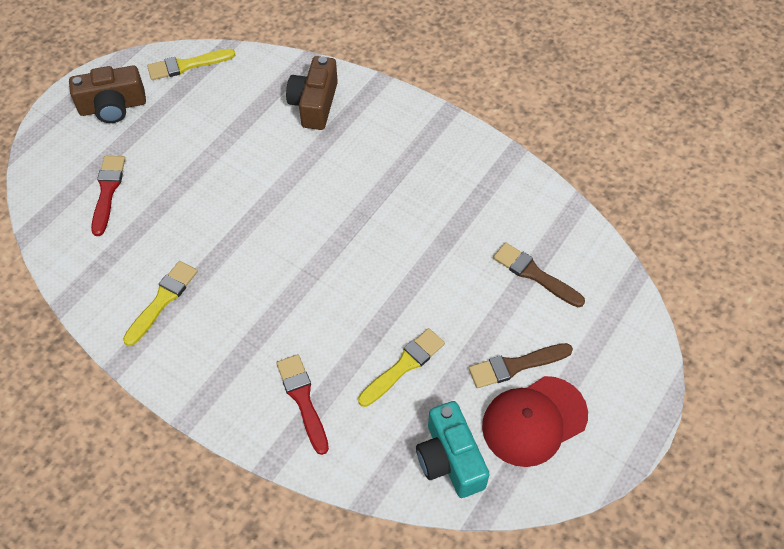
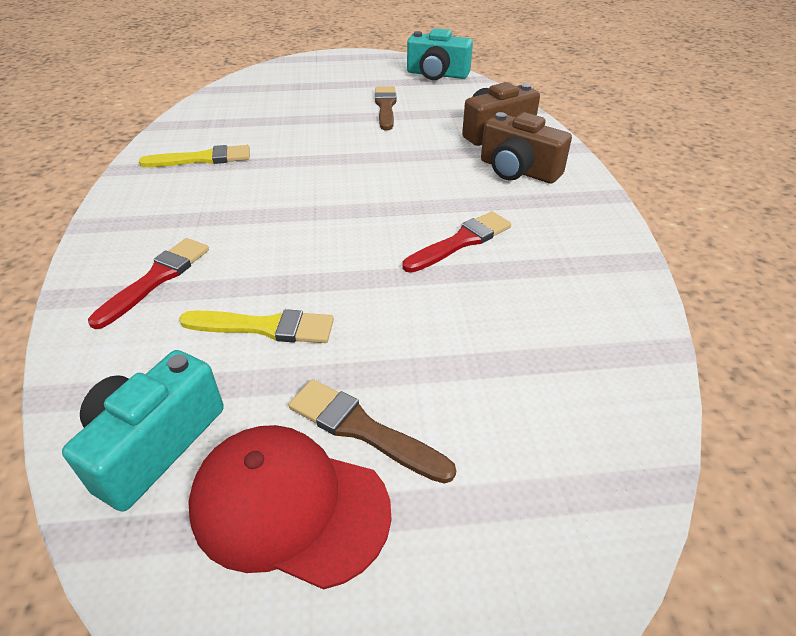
camera: 50 degrees right, 15 degrees down
(107, 191) = (281, 97): red brush -> red brush (461, 242)
(113, 107) = (357, 69): brown camera -> brown camera (518, 170)
(187, 65) = (437, 74): yellow brush -> turquoise camera
(534, 274) = (519, 368): brown brush -> brown brush (385, 107)

